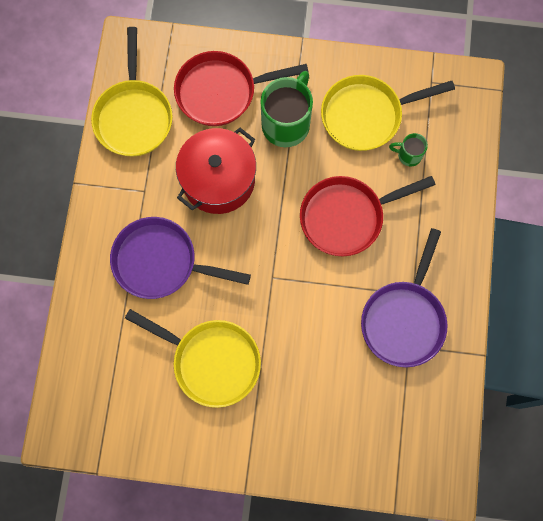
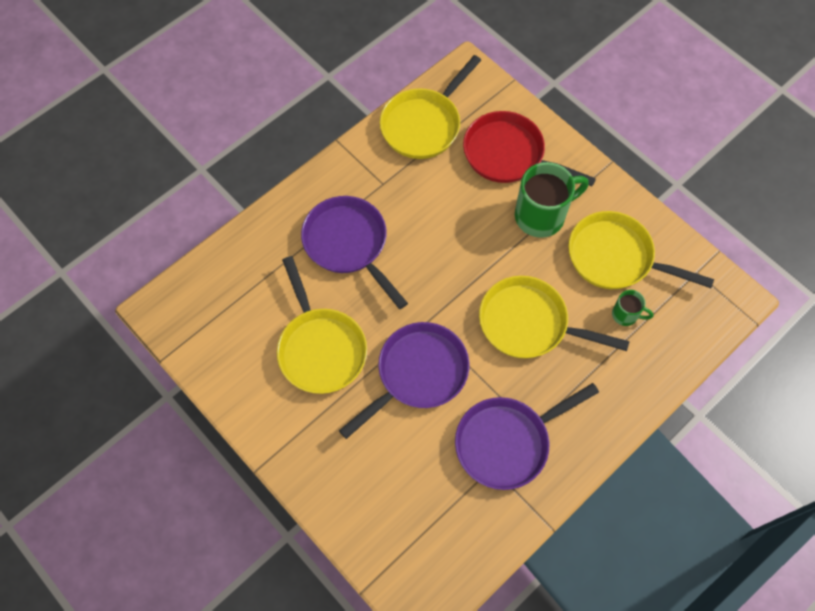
camera: 40 degrees right, 10 degrees down
(218, 179) = (448, 217): red pot -> none
(299, 321) = (418, 374): none -> purple pan
(346, 216) = (529, 323): red pan -> yellow pan
(408, 155) = (625, 315): green mug -> green mug turned 150 degrees clockwise

